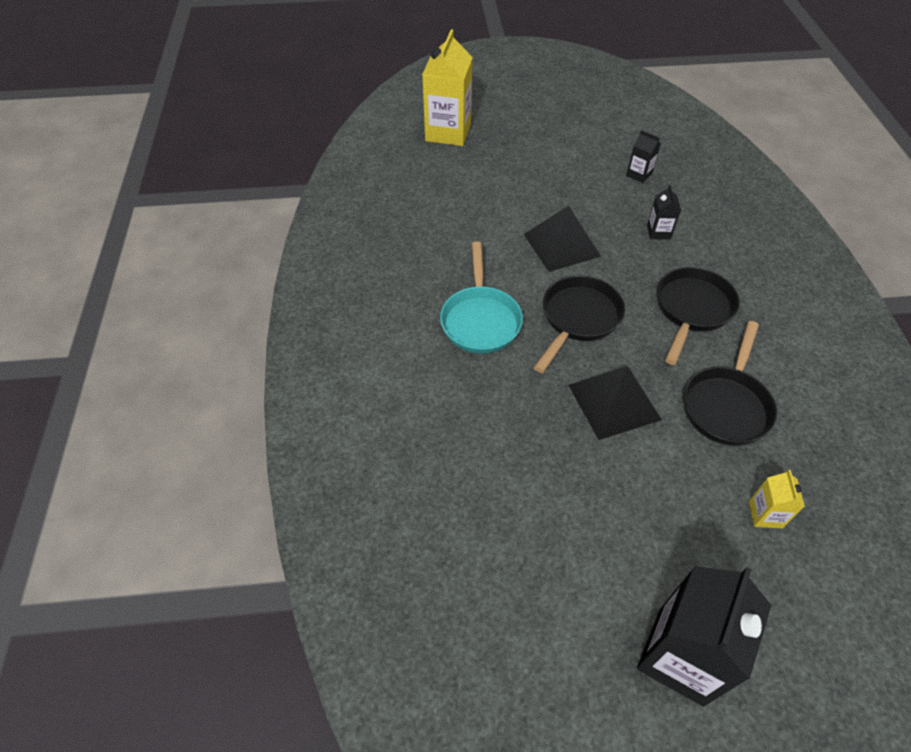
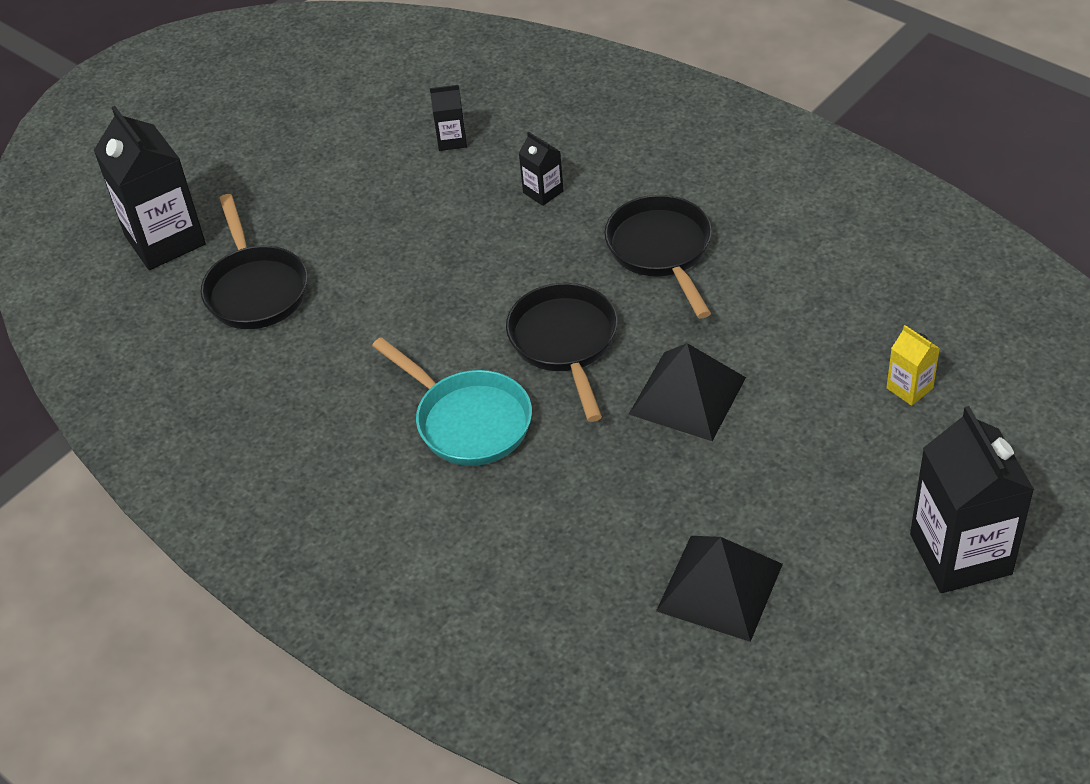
camera: 40 degrees left, 5 degrees down
(448, 132) = (165, 240): yellow carton -> black carton
(562, 245) = (459, 278): black pyramid -> black pyramid (720, 587)
(726, 405) = (785, 319): black pan -> black pan (255, 289)

